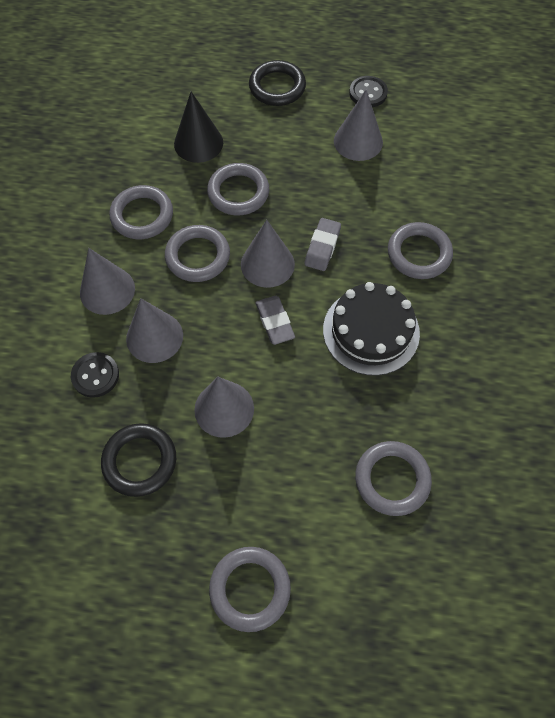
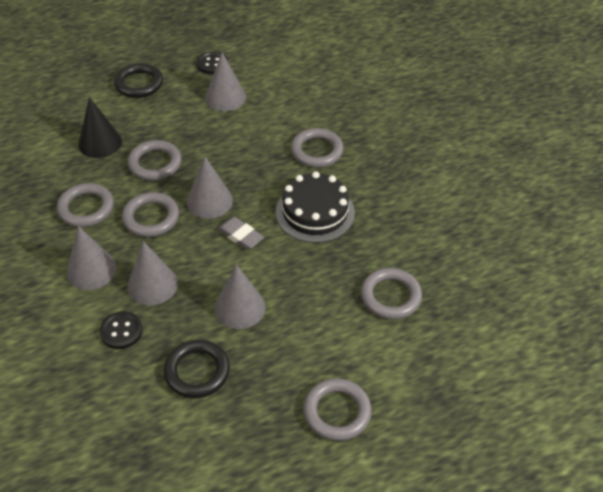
camera: 30 degrees left, 15 degrees down
(322, 247) = (244, 174): grey eraser -> none

